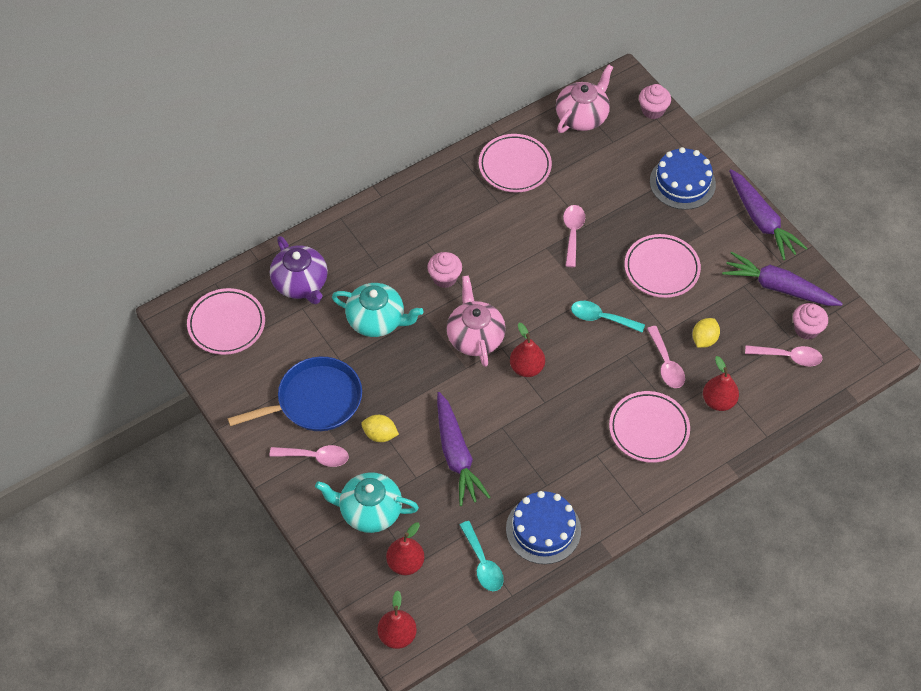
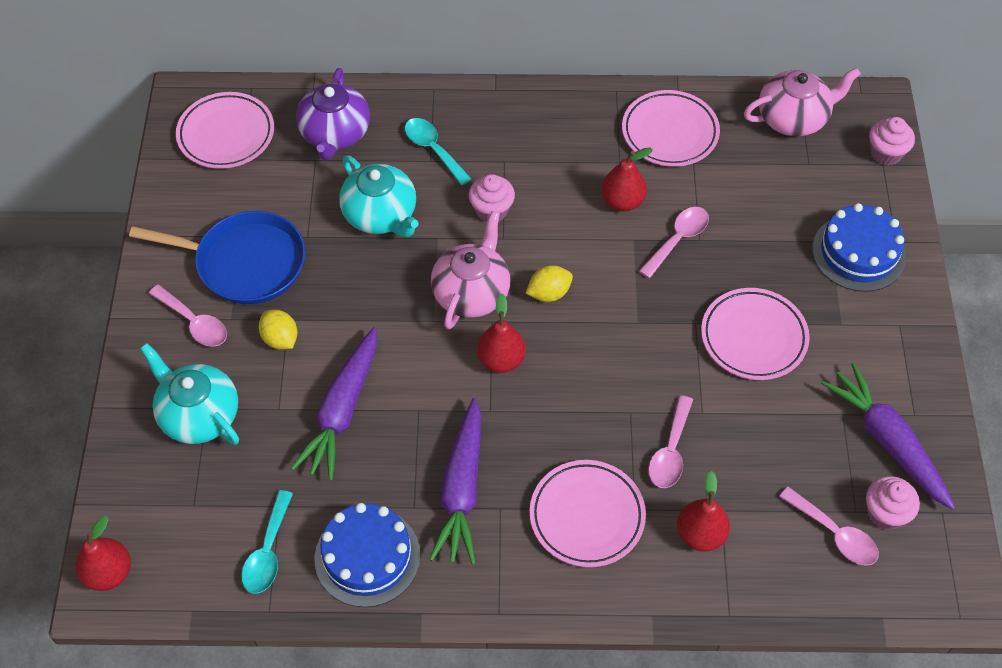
camera: 35 degrees right, 0 degrees up
(405, 563) = (186, 497): red pear -> red pear (622, 201)
(601, 318) = (635, 353): turquoise spoon -> turquoise spoon (433, 150)
(704, 339) = (741, 450): yellow lemon -> yellow lemon (549, 293)
(761, 221) = (926, 350): purple carrot -> purple carrot (461, 490)

